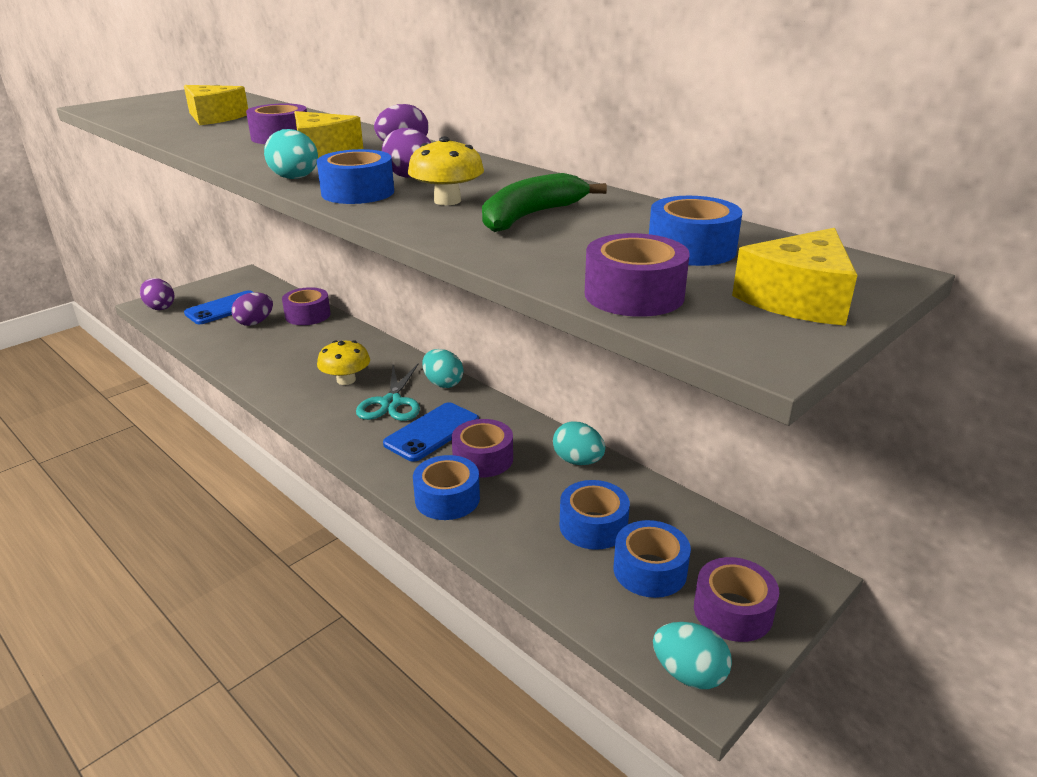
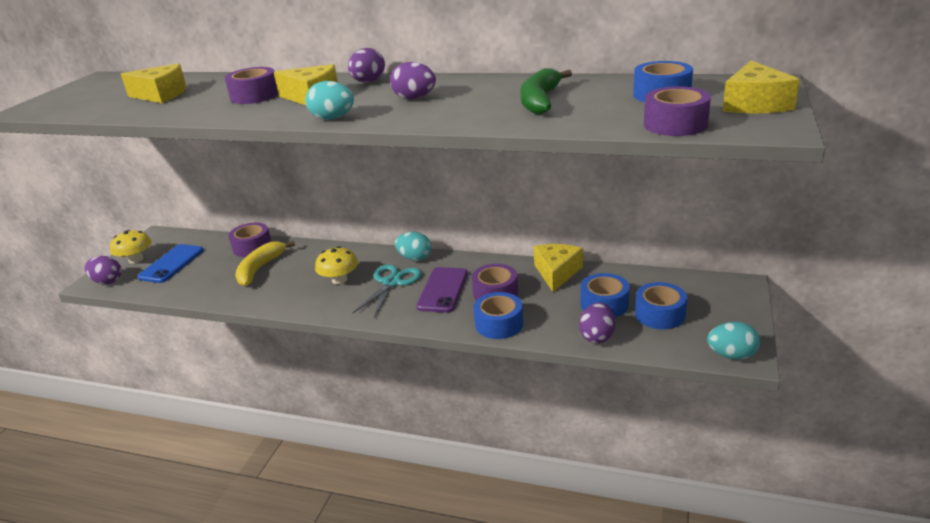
camera: 25 degrees left, 0 degrees up
(255, 322) = (212, 266): purple egg -> purple egg (597, 336)
(290, 340) = (260, 269): none -> yellow banana
(358, 192) = (398, 115): blue tape -> none
(391, 403) = (392, 282): turquoise scissors -> turquoise scissors turned 135 degrees counterclockwise
(432, 432) = (442, 290): blue phone -> purple phone
(447, 201) = (470, 105): yellow mushroom -> yellow mushroom (136, 259)
(578, 461) = (556, 273): turquoise egg -> yellow cheese
(733, 611) = (722, 316): purple tape -> none

